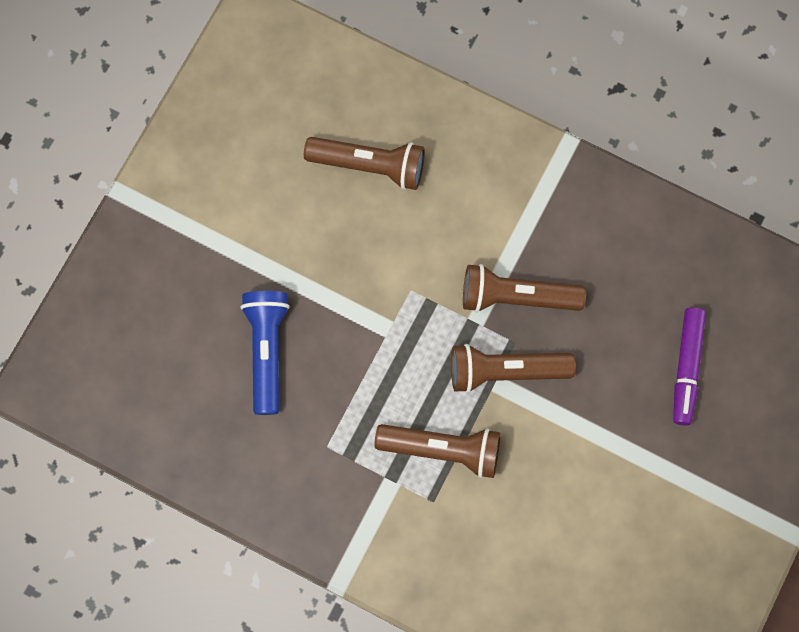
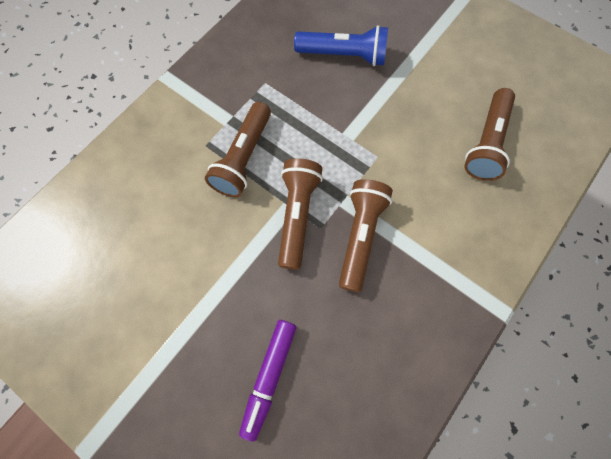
camera: 100 degrees right, 5 degrees down
(686, 368) = (269, 377): purple marker -> purple marker turned 90 degrees counterclockwise

